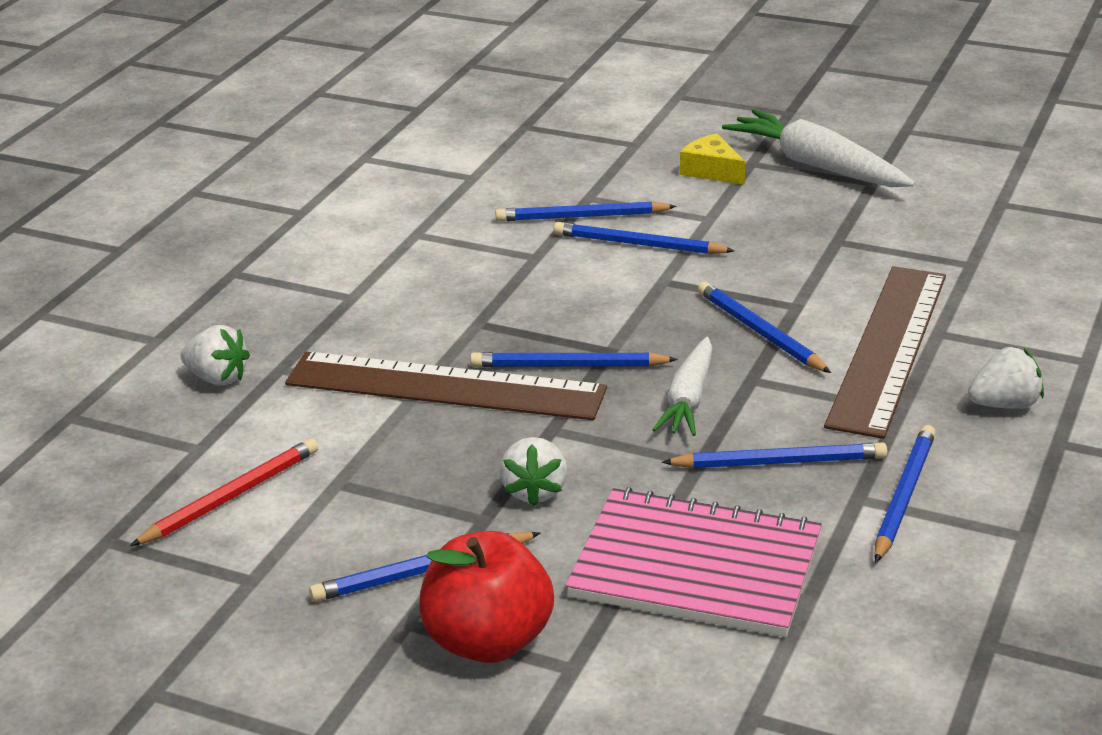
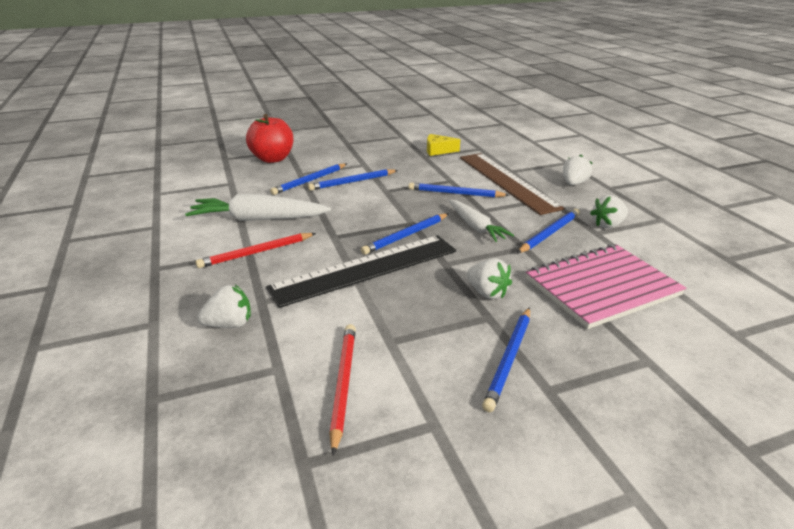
camera: 45 degrees left, 0 degrees up
(358, 302) = (256, 252): none -> red pencil
(445, 386) = (366, 269): brown ruler -> black ruler
(488, 641) = (597, 373): red apple -> red apple (273, 159)
(711, 171) = (336, 150): yellow cheese -> yellow cheese (438, 151)
(817, 166) = (373, 137): white carrot -> white carrot (258, 219)
(904, 496) = (607, 225): blue pencil -> white strawberry

